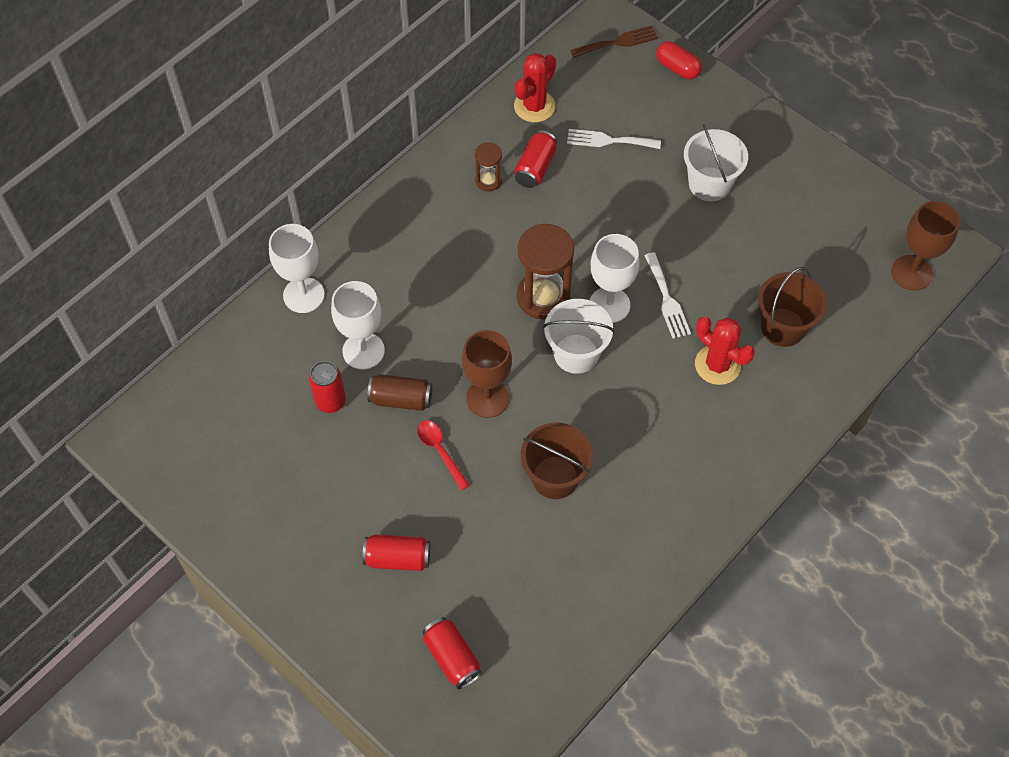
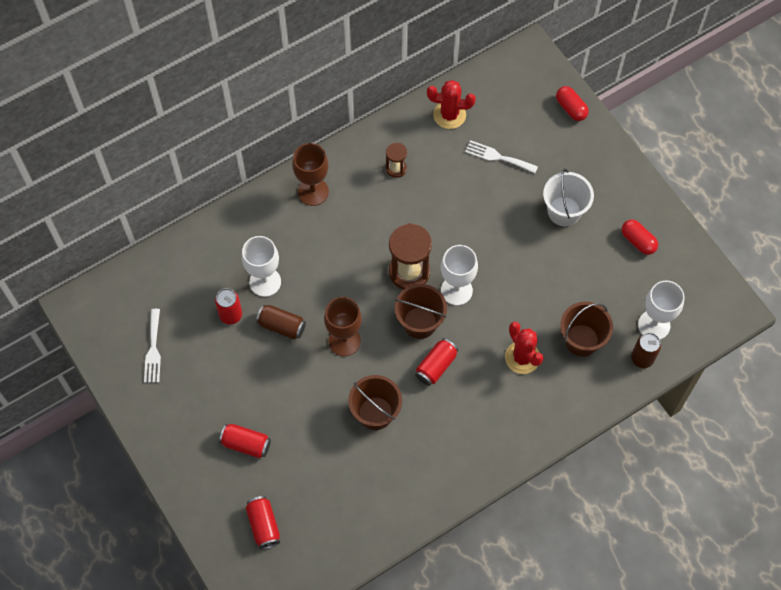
camera: 15 degrees right, 5 degrees up
(303, 295) = (233, 227): white goblet -> white goblet (654, 325)
(440, 451) = (298, 372): red spoon -> none
(534, 106) = (449, 115): red cactus -> red cactus turned 45 degrees clockwise
(535, 168) = (434, 166): red can -> red can (436, 366)
(576, 353) = (420, 322): white bucket -> brown bucket
(618, 42) = (531, 75): brown fork -> none
(667, 299) = (501, 297): white fork -> white fork (153, 349)
(809, 198) = (638, 241): none -> red capsule
(863, 331) = (642, 358): none -> brown can
(911, 273) = (696, 321): brown goblet -> brown goblet (313, 192)

